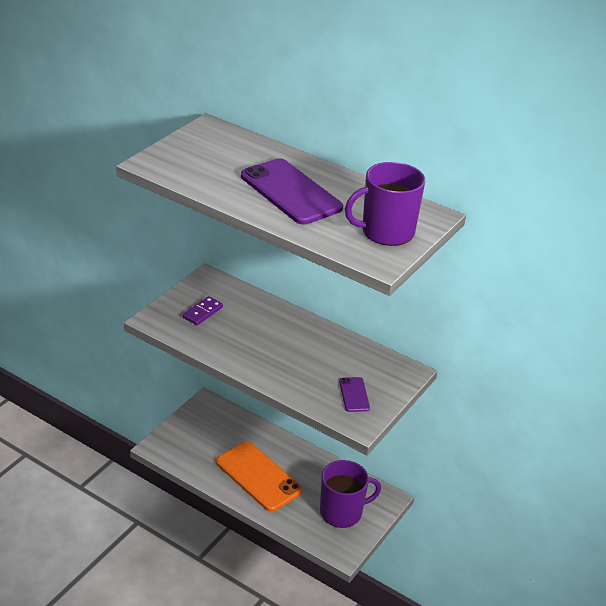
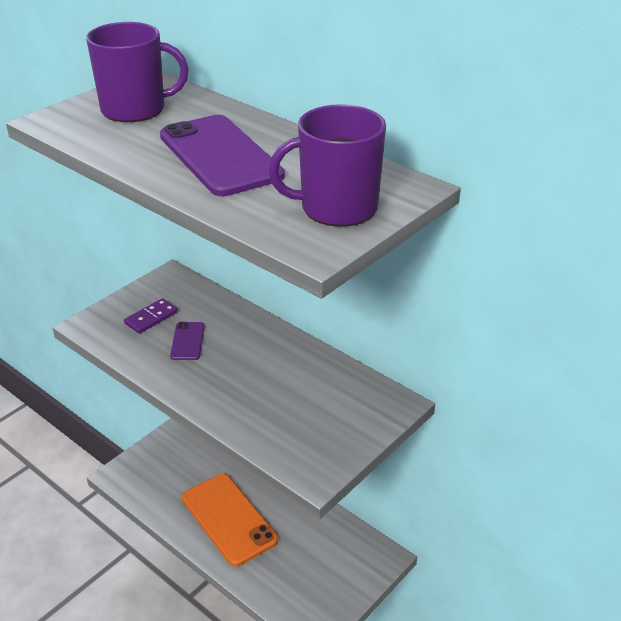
camera: 10 degrees right, 0 degrees up
(342, 512) = (322, 572): purple mug -> purple mug (135, 109)
(354, 395) = (316, 432): purple phone -> purple phone (187, 341)

